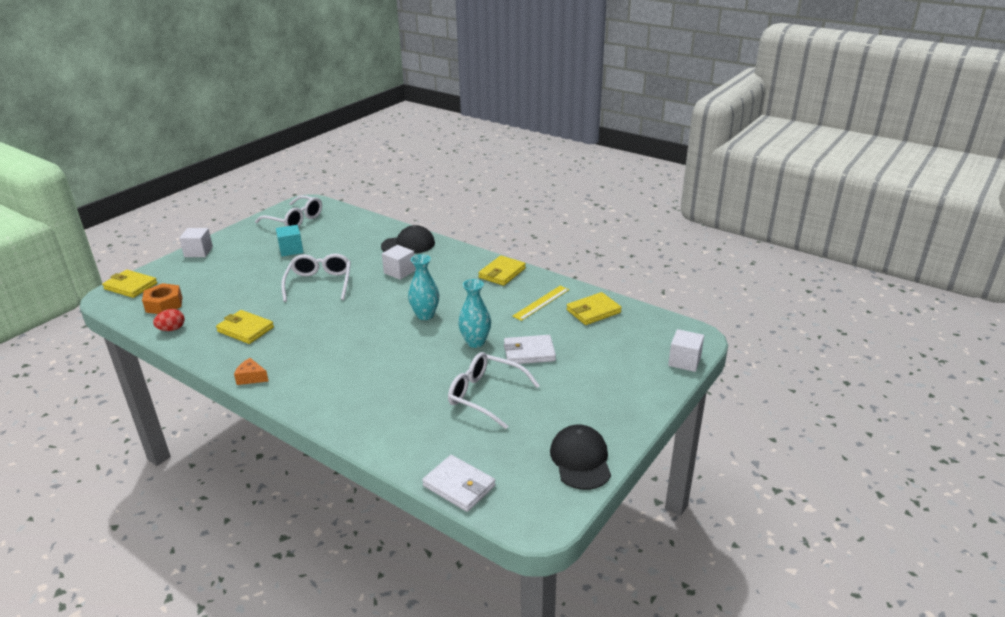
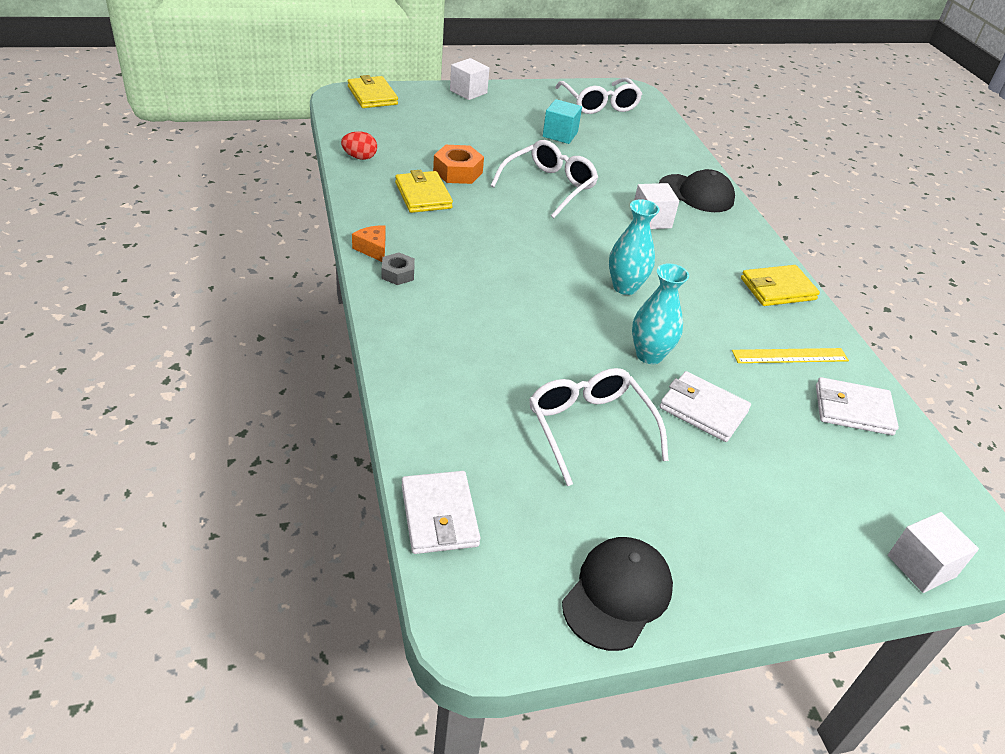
camera: 35 degrees right, 10 degrees up
(164, 304) = (380, 129): orange nut -> orange nut (458, 172)
(285, 382) = (398, 274): none -> grey nut
(593, 311) = (853, 410): yellow wallet -> white wallet

